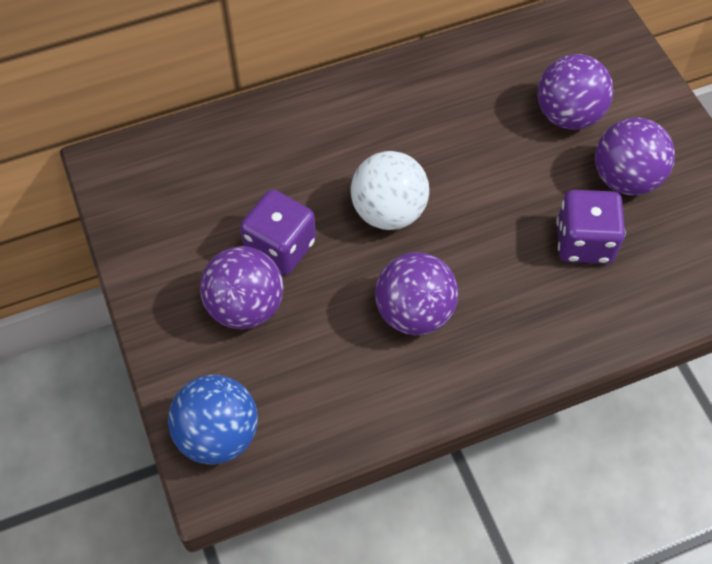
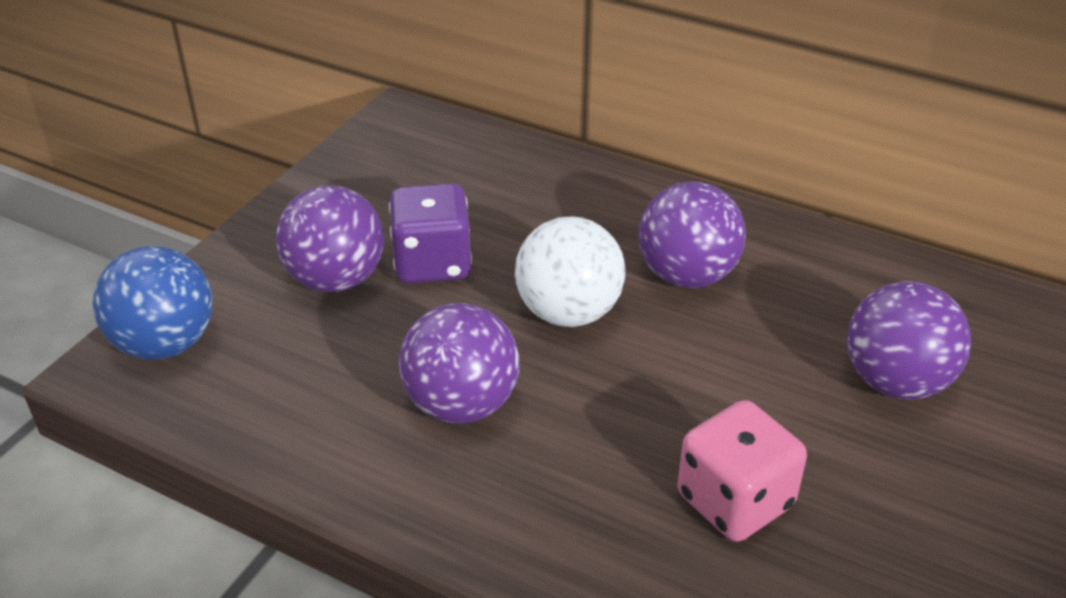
camera: 50 degrees right, 20 degrees down
(584, 242) = (735, 501): purple dice -> pink dice
(625, 178) = (881, 487): purple ball -> purple ball (687, 275)

